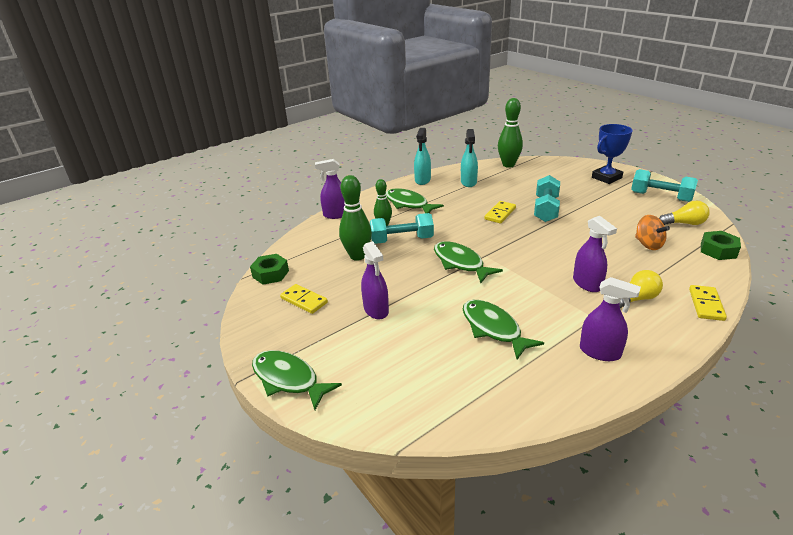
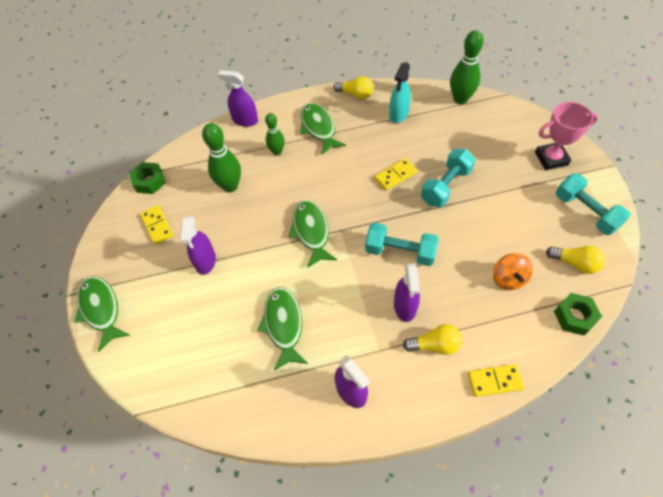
camera: 25 degrees right, 25 degrees up
(402, 240) = (280, 179): turquoise dumbbell -> turquoise dumbbell (400, 252)
(422, 180) = (355, 95): turquoise spray bottle -> yellow light bulb
(606, 178) = (551, 158): blue trophy -> pink trophy
(706, 304) = (495, 381): yellow domino -> yellow domino turned 45 degrees clockwise

